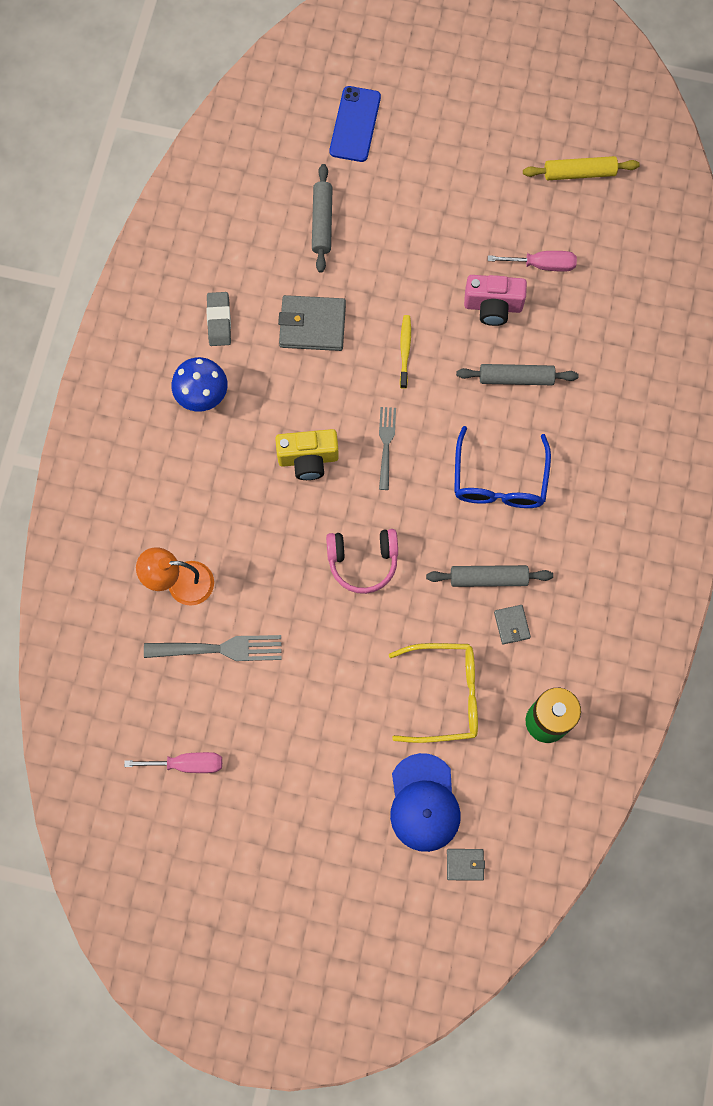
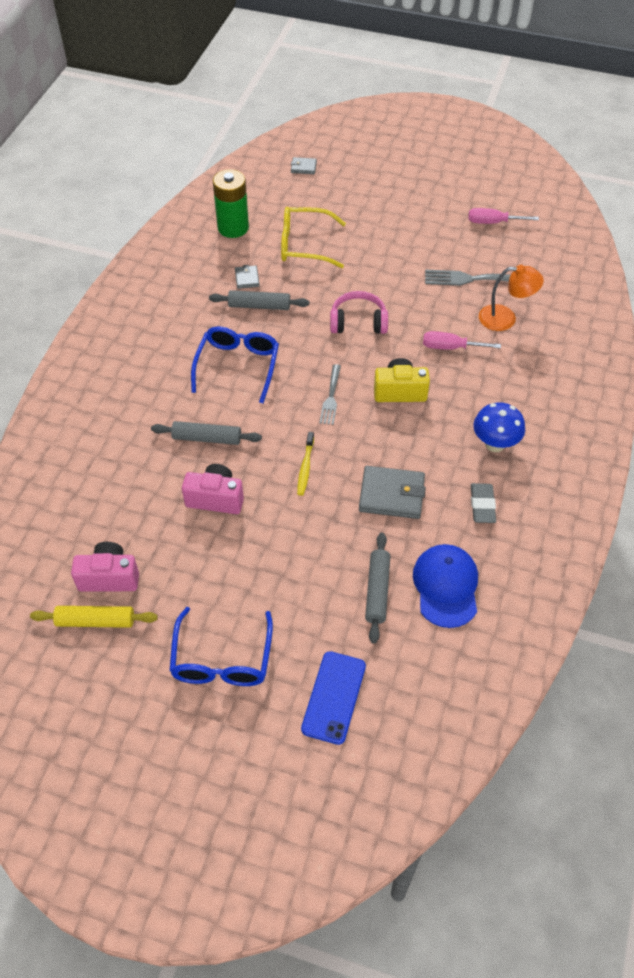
camera: 175 degrees left, 20 degrees down
(424, 803) = (327, 195): blue cap -> blue cap (446, 586)
(457, 148) = (222, 659): none -> blue glasses
(542, 265) = (159, 532): pink screwdriver -> pink screwdriver (450, 347)
(578, 215) = (109, 577): none -> pink camera

